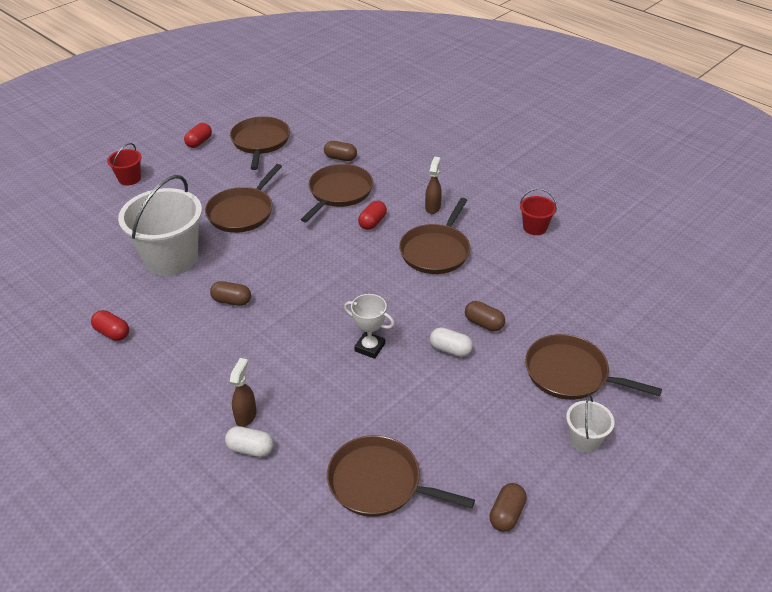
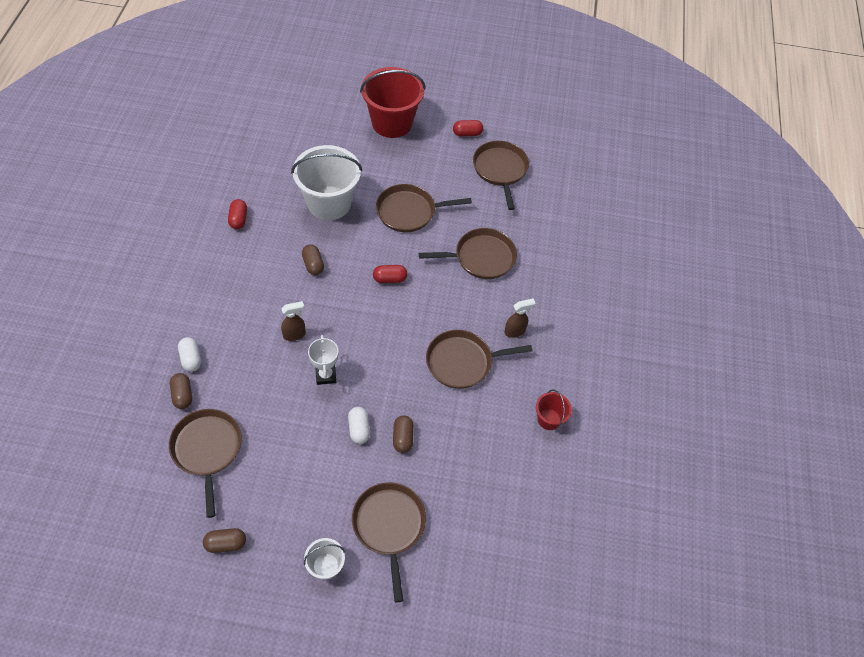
camera: 50 degrees right, 15 degrees up
(129, 179) = (392, 123): red bucket -> red bucket, size x2.13
(246, 416) = (216, 339): brown spray bottle -> brown spray bottle (294, 335)
(260, 142) = (500, 170): brown pan -> brown pan turned 60 degrees counterclockwise
(340, 158) = (525, 233): brown capsule -> brown capsule (182, 395)
(372, 222) = (463, 300): red capsule -> red capsule (390, 279)

